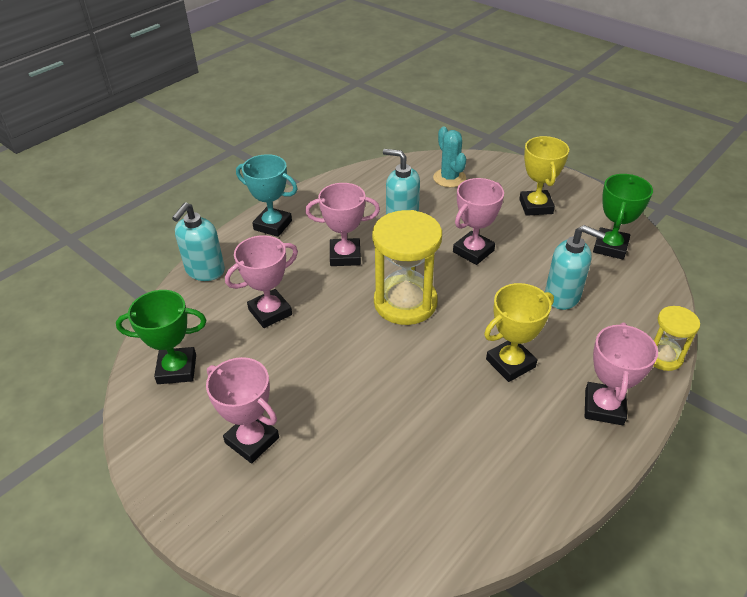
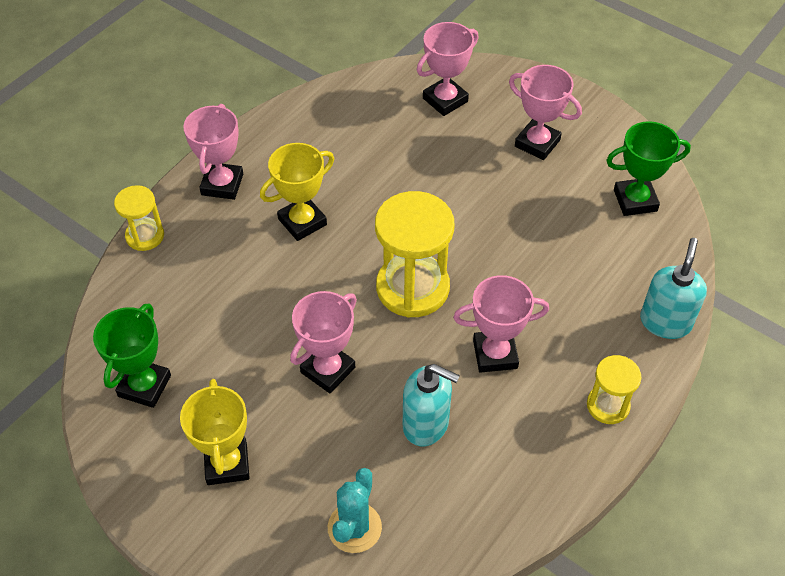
camera: 175 degrees right, 10 degrees up
(270, 312) = (564, 268): pink trophy -> pink trophy (445, 100)
(273, 225) = (608, 405): turquoise trophy -> yellow hourglass
(449, 178) = (354, 527): turquoise cactus -> turquoise cactus turned 45 degrees clockwise
(562, 296) = (228, 305): turquoise soap dispenser -> none

